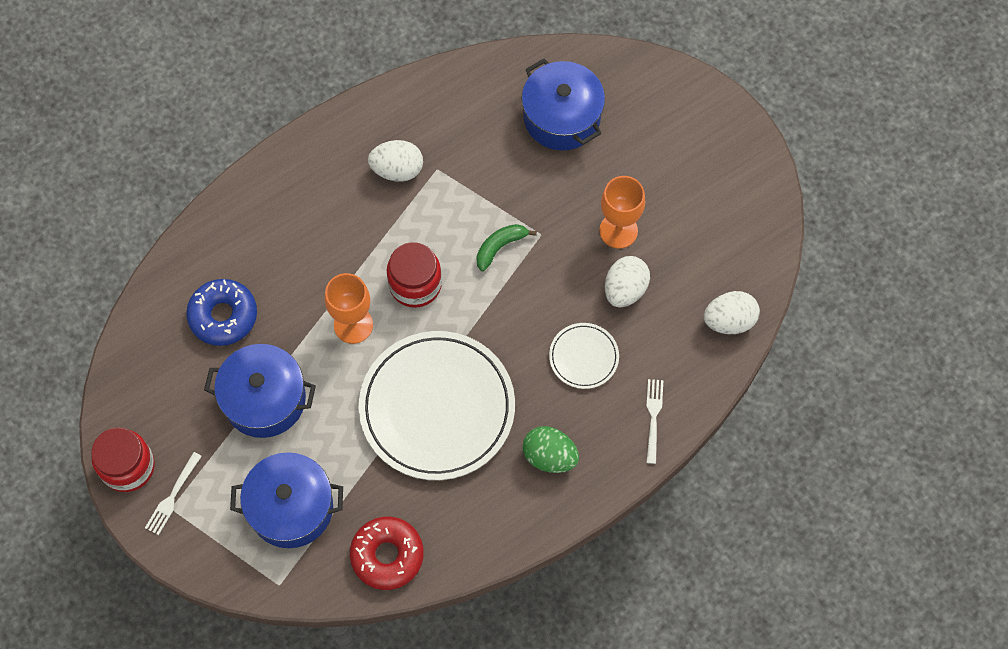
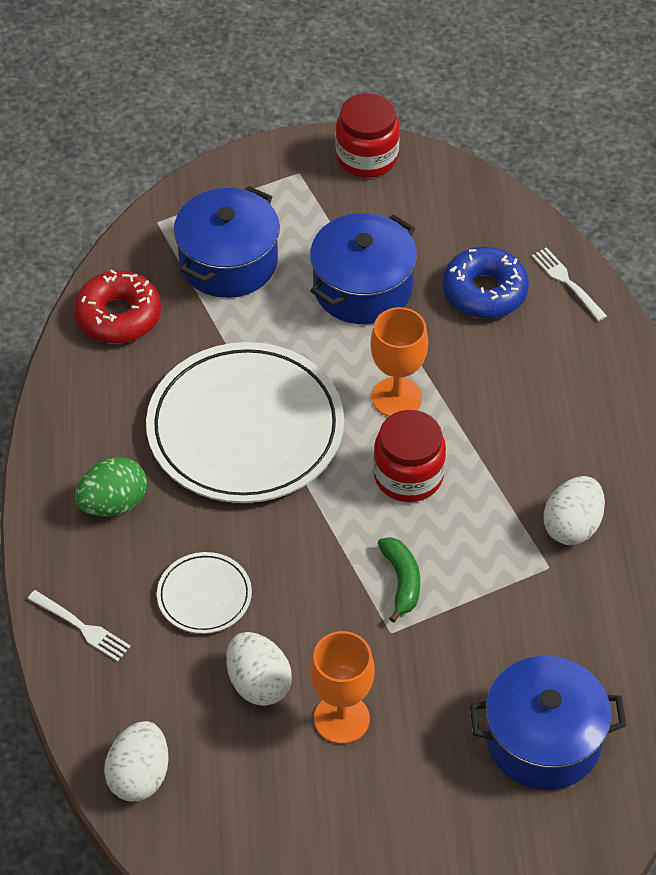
camera: 120 degrees right, 15 degrees down
(173, 496) = (310, 178): white fork -> white fork (567, 282)

